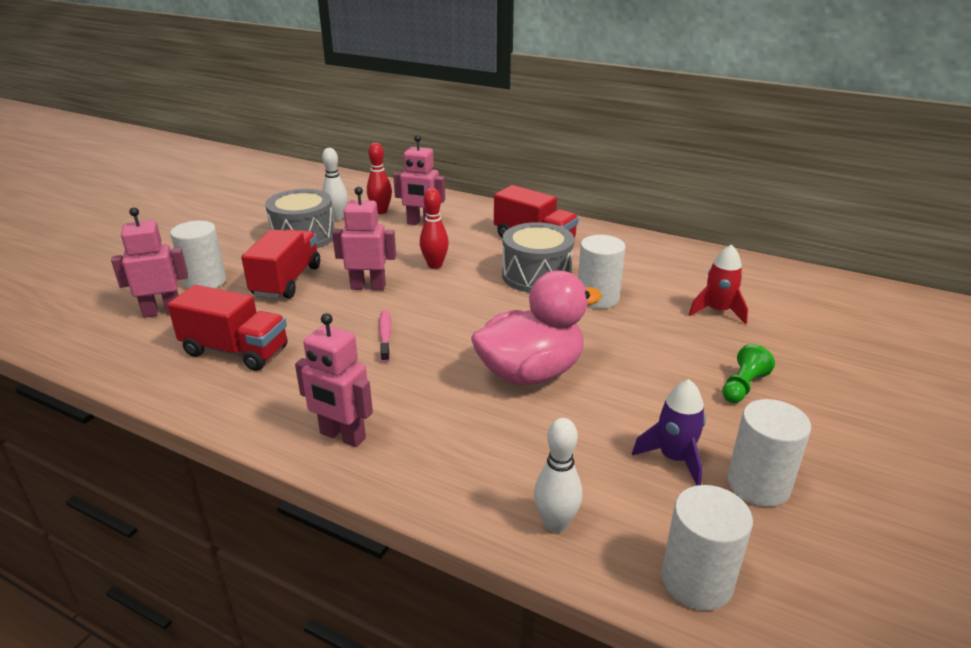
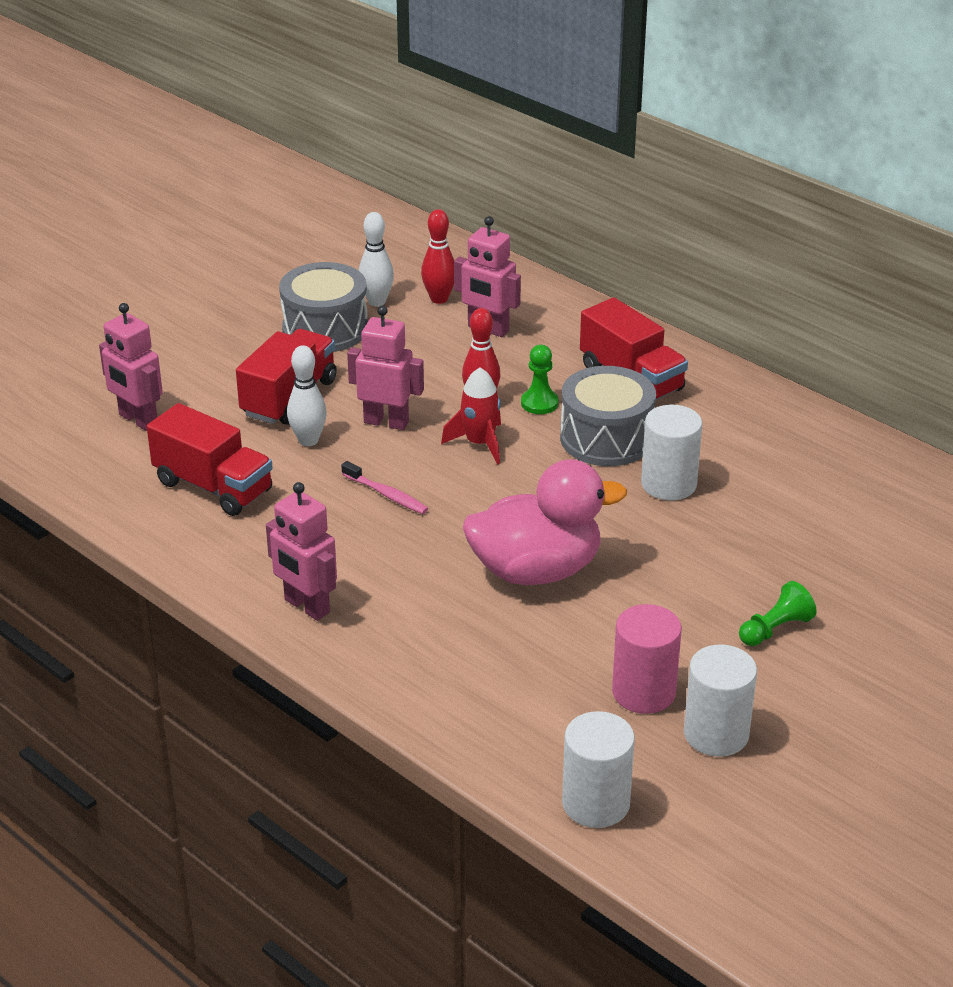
camera: 15 degrees right, 5 degrees up
(162, 311) = (138, 420): pink robot -> pink robot turned 135 degrees counterclockwise
(205, 281) = (191, 383): white cylinder -> none
(385, 335) = (386, 495): pink toothbrush -> pink toothbrush turned 120 degrees clockwise
(477, 261) = (539, 403): none -> green pawn
(555, 523) = (488, 730): white bowling pin -> white bowling pin (308, 440)
(674, 458) = (643, 692): purple rocket -> pink cylinder
(717, 311) = (813, 528): red rocket -> red rocket (479, 443)

